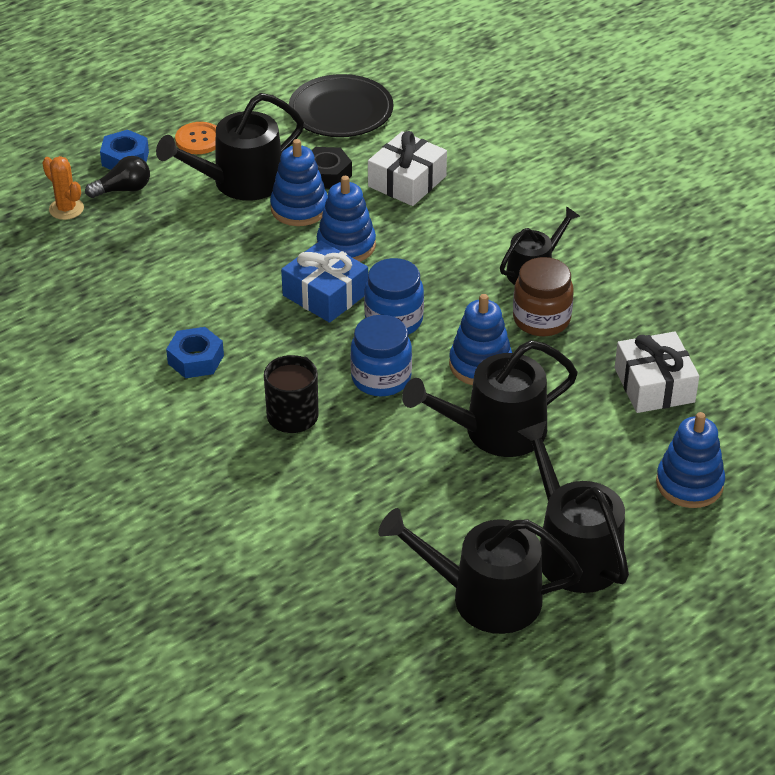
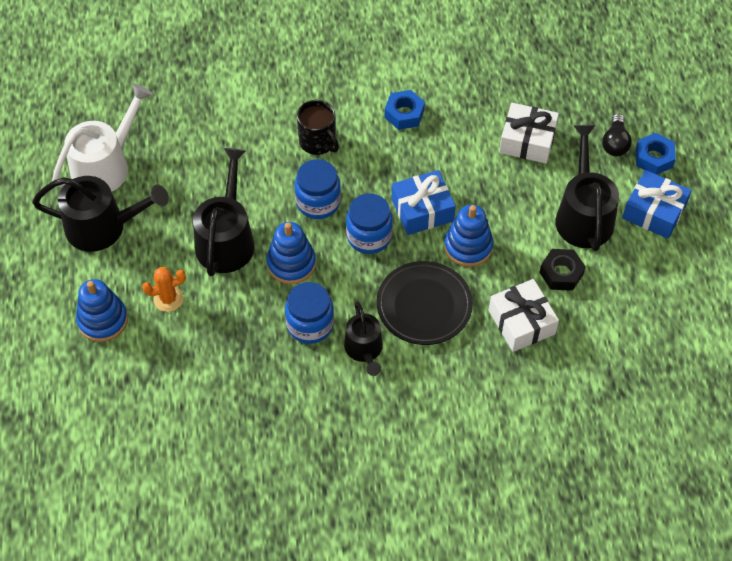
camera: 120 degrees right, 15 degrees up
(66, 209) = (610, 104): orange cactus -> orange cactus (168, 299)
(199, 140) = (654, 212): orange button -> blue gift
(299, 208) = (529, 238): blue stacking toy -> none
(341, 111) = (642, 322): black plate -> black plate (424, 305)
(485, 597) = (105, 166): black watering can -> white watering can
(541, 319) = (310, 324): brown jar -> blue jar
(654, 385) = (199, 355): white gift -> white gift (527, 141)

